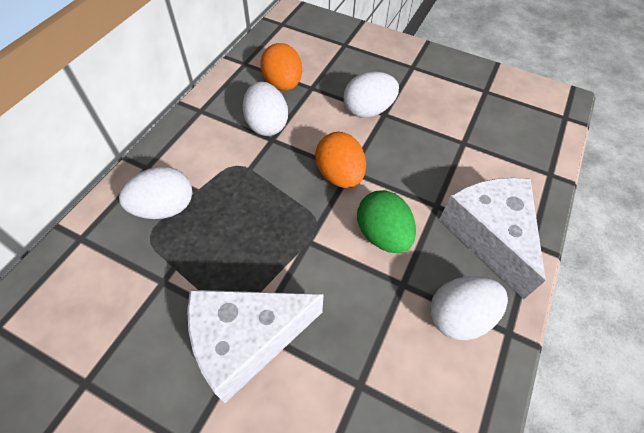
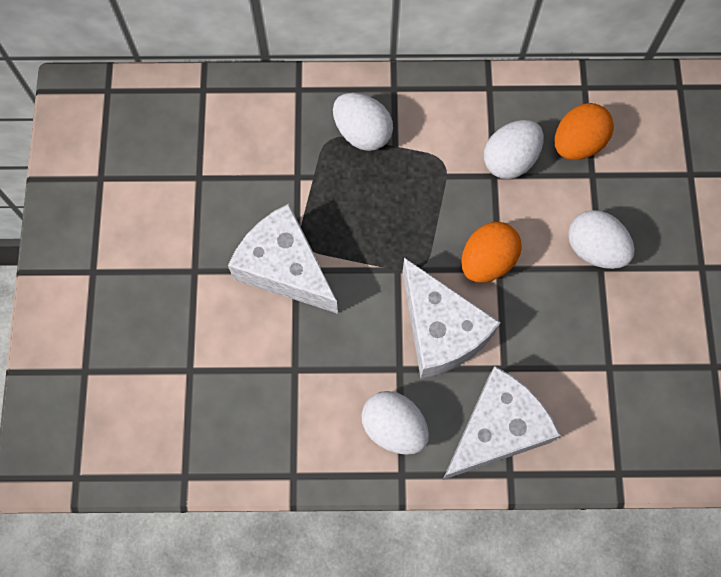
camera: 65 degrees right, 15 degrees up
(382, 235) = (441, 331): green egg -> white cheese

